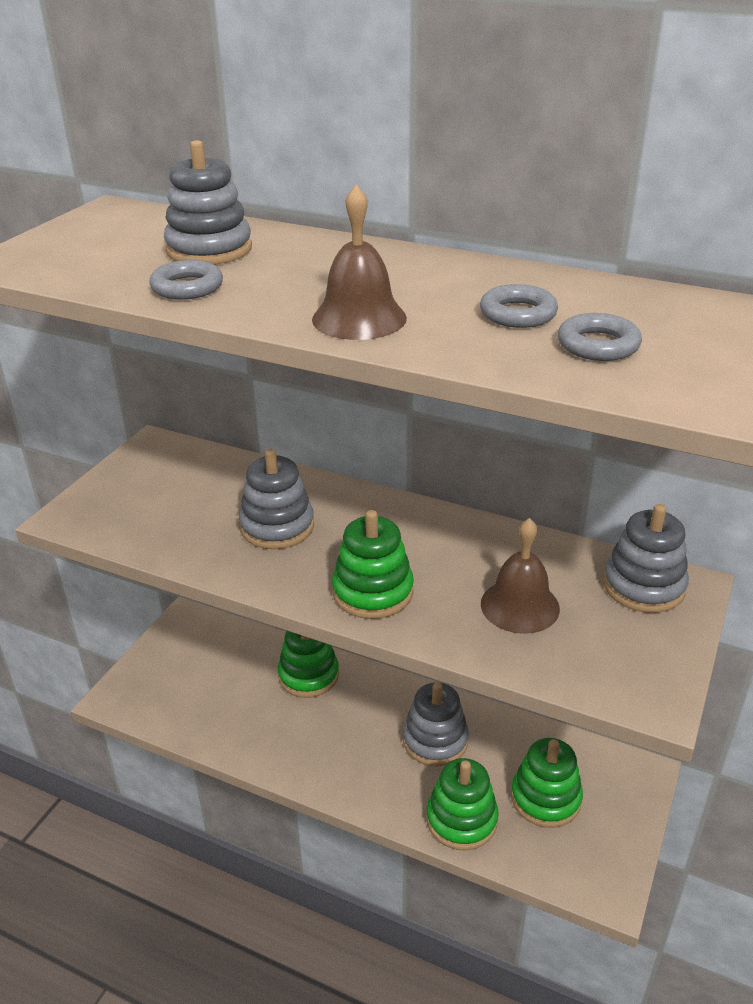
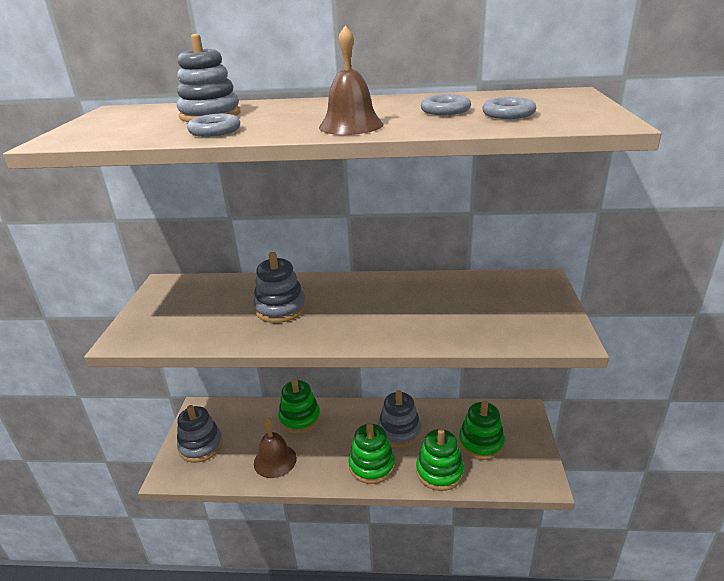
camera: 20 degrees left, 5 degrees down
(372, 592) = (367, 328): green stacking toy -> green stacking toy (372, 465)
(520, 606) = (461, 312): brown bell -> brown bell (275, 460)
(643, 586) = (521, 285): grey stacking toy -> grey stacking toy (201, 446)

